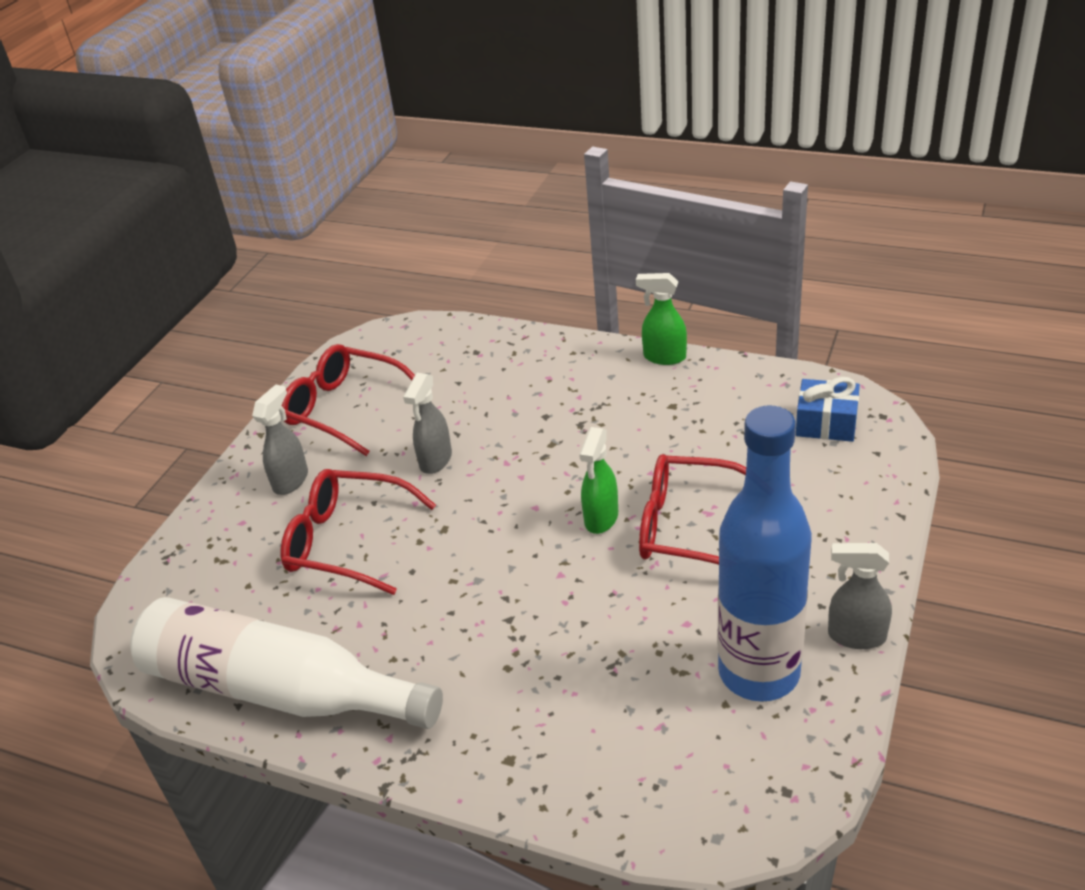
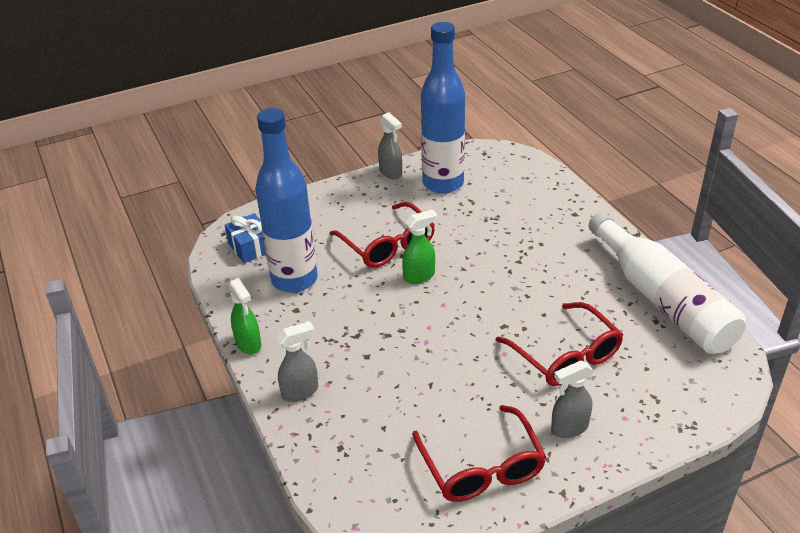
camera: 140 degrees left, 0 degrees up
(435, 460) = (464, 373): grey spray bottle -> grey spray bottle (300, 392)
(722, 427) = (294, 279): none -> blue bottle

